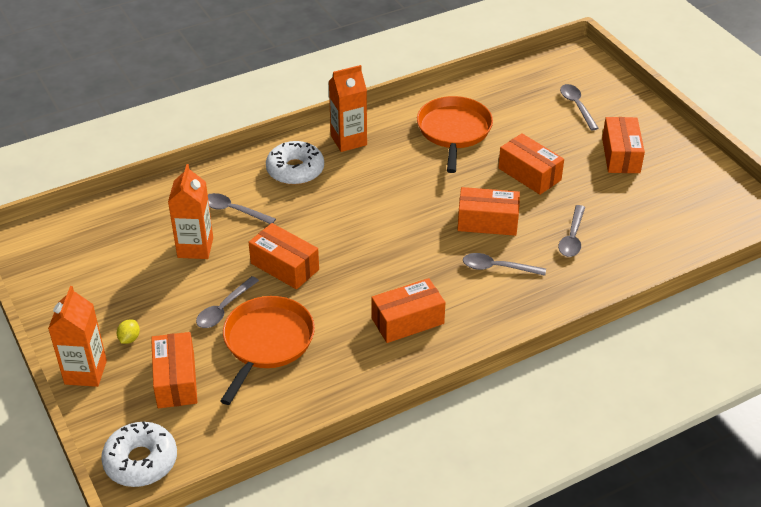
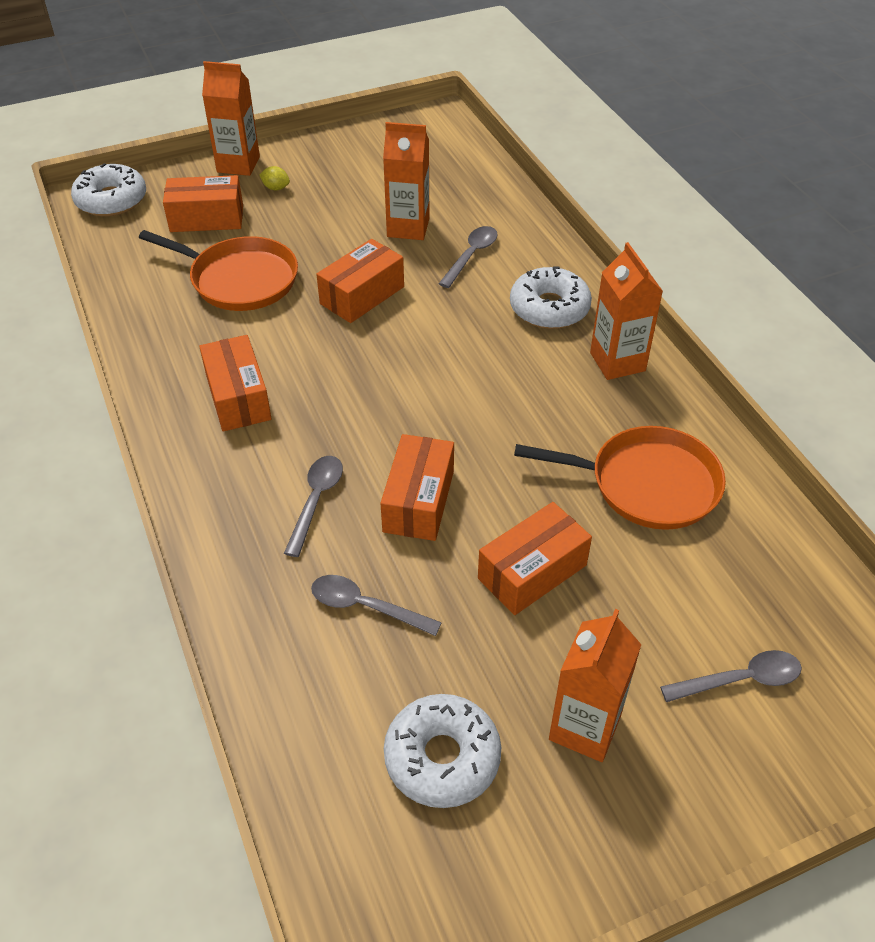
camera: 95 degrees right, 5 degrees up
(223, 309) = (301, 249): grey spoon -> none
(620, 155) = (585, 727): orange box -> orange carton
(655, 202) = (442, 758): none -> white donut

